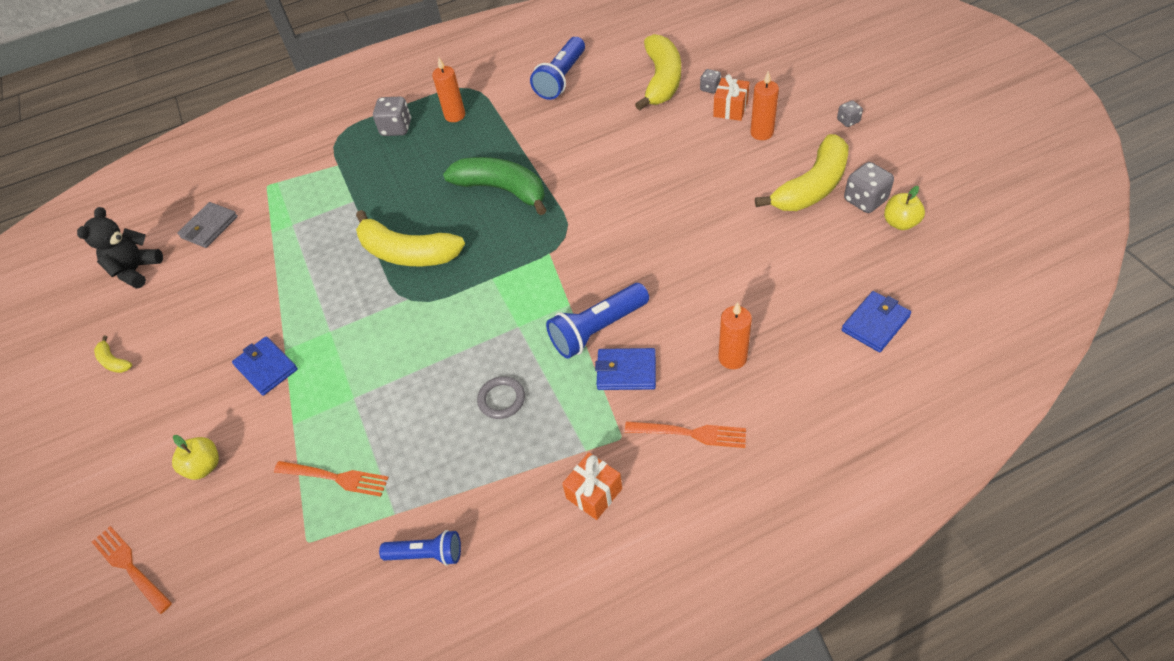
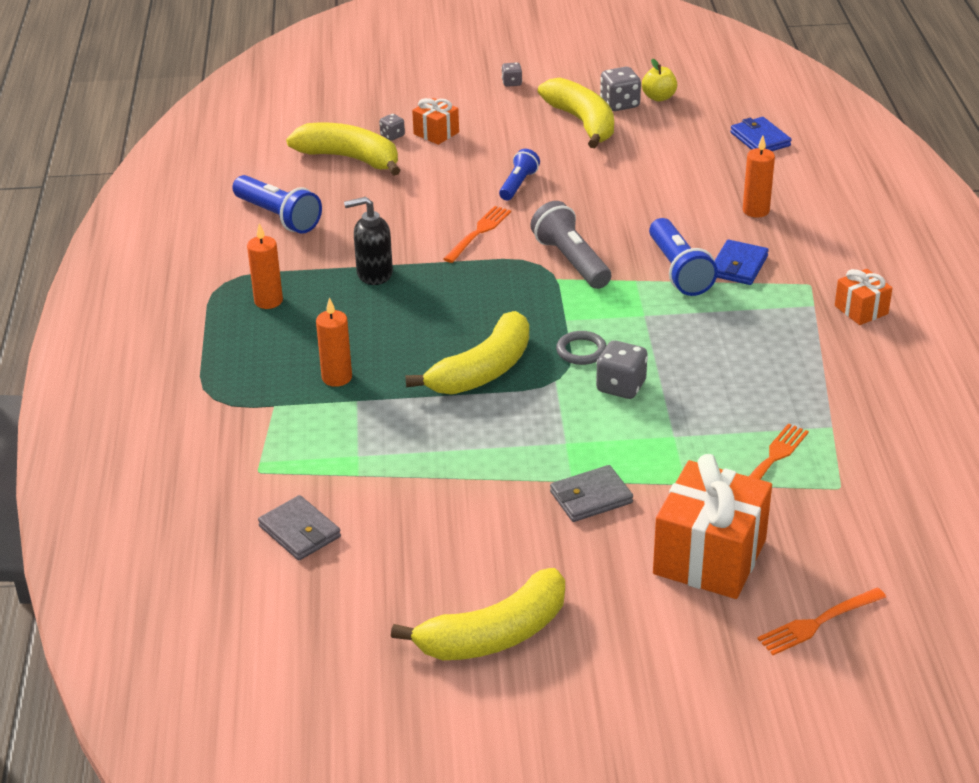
camera: 75 degrees left, 15 degrees down
(114, 361) = (494, 635): yellow banana -> yellow banana, size x2.33
(136, 270) = (331, 609): black teddy bear -> none
(204, 466) = (709, 557): yellow apple -> orange gift
(266, 368) = (591, 497): blue wallet -> grey wallet
(396, 128) = (247, 349): grey dice -> grey dice (621, 387)
(427, 554) = (884, 412): blue flashlight -> blue flashlight (518, 184)
(501, 399) = (731, 341): grey ring -> grey ring (581, 351)
(502, 189) = (433, 290): green banana -> none
(510, 151) = (374, 274): none -> black soap dispenser
(579, 253) = (571, 261): none -> grey flashlight
(690, 433) = (823, 249): orange fork -> orange fork (478, 233)
(761, 133) = (487, 127): orange candle -> orange candle (337, 378)

